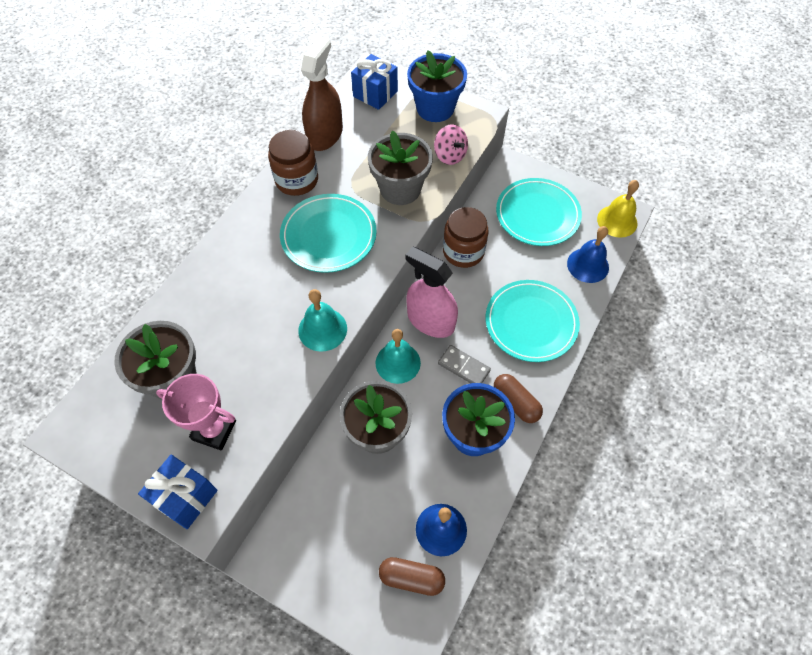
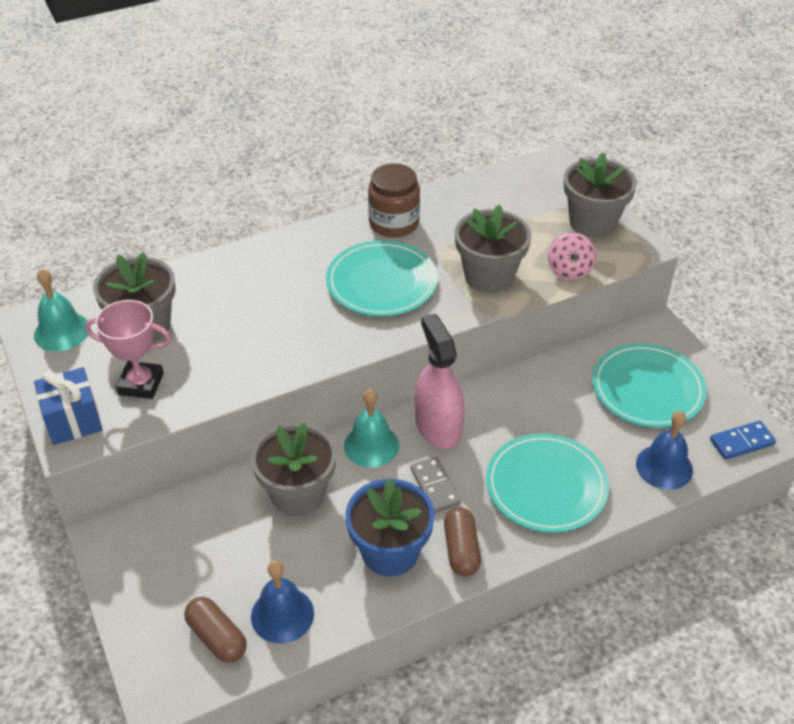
camera: 35 degrees right, 15 degrees down
(214, 430) = (141, 384): pink trophy -> pink trophy turned 45 degrees counterclockwise
(322, 329) = (305, 356): turquoise bell -> turquoise bell (62, 331)
(325, 135) = (456, 197): brown spray bottle -> none
(375, 94) = (540, 183): blue gift -> none
(435, 108) = (592, 222): blue flower pot -> grey flower pot
(463, 251) = (530, 382): brown jar -> none
(617, 221) = (741, 442): yellow bell -> blue domino

